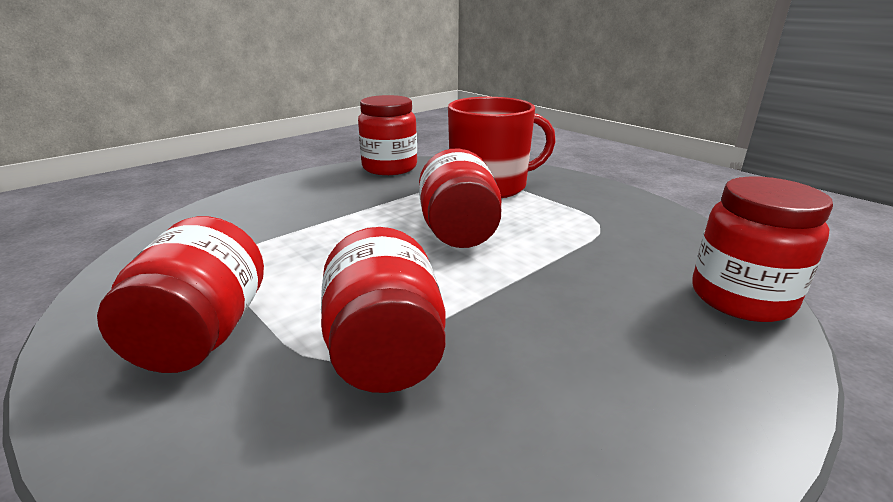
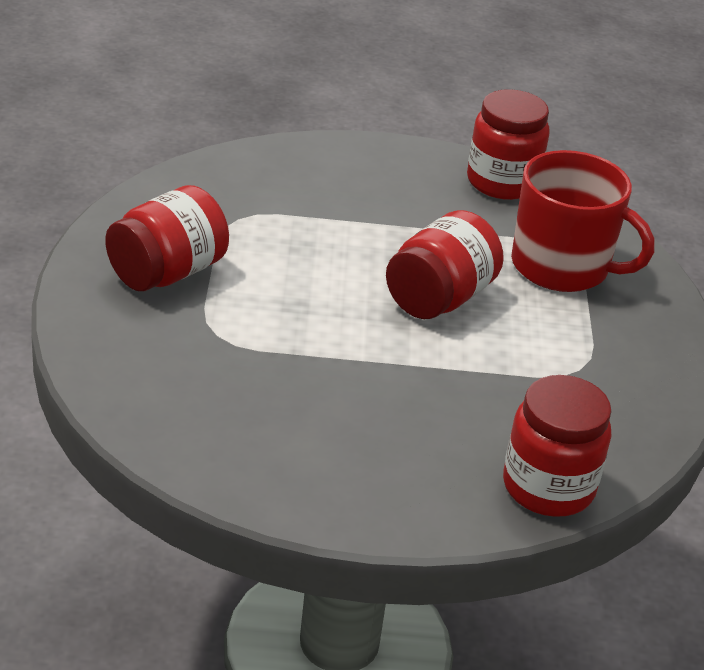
camera: 40 degrees right, 10 degrees up
(385, 350) = (252, 351): red jar -> none

